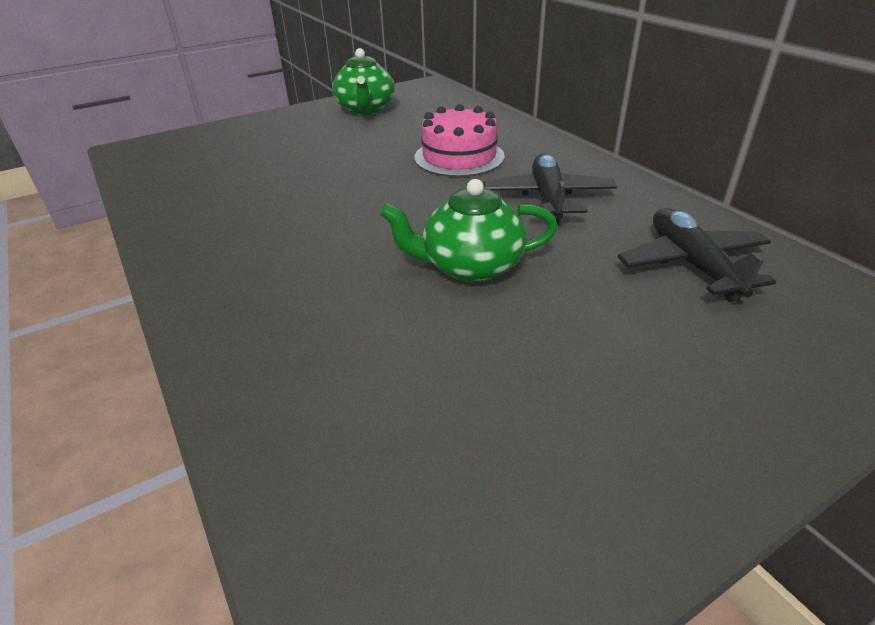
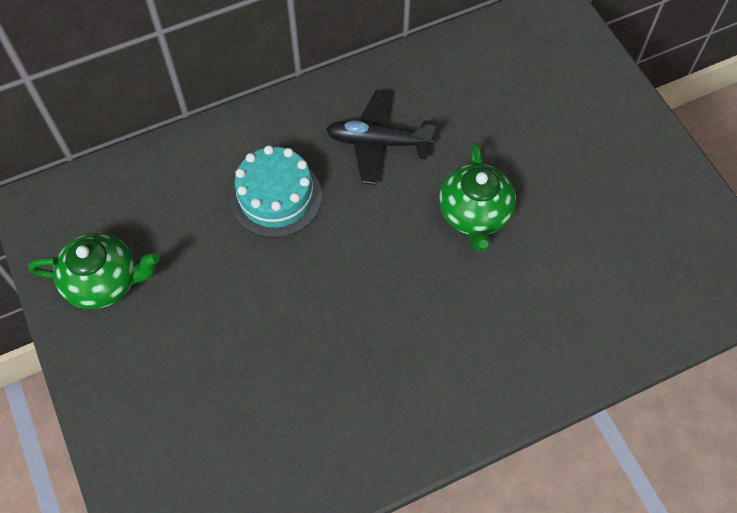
camera: 85 degrees left, 25 degrees up
(459, 157) = (276, 197): pink cake -> turquoise cake
(692, 264) = (486, 82): black plane -> none

